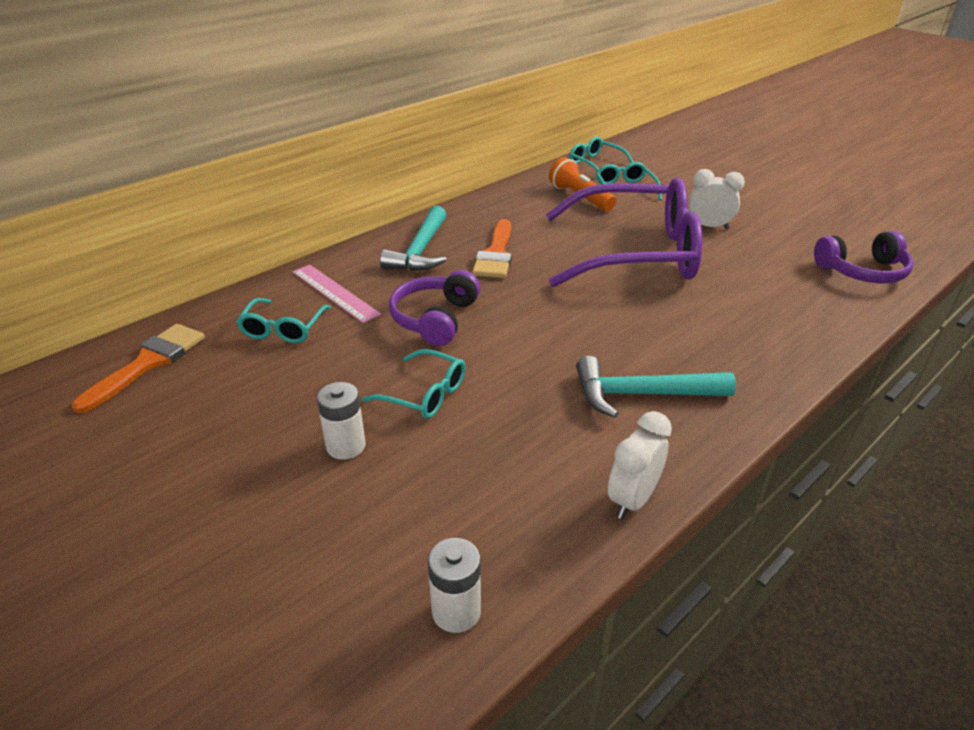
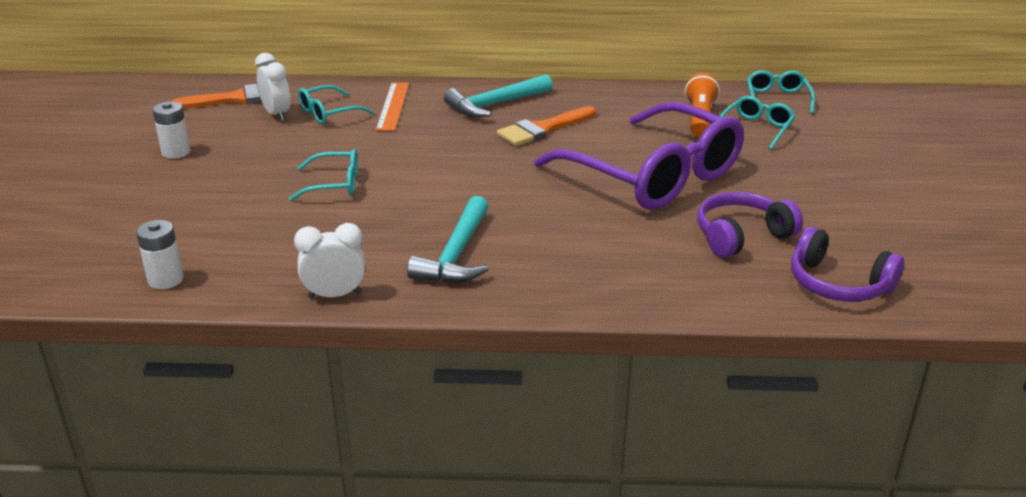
camera: 45 degrees right, 5 degrees down
(335, 292) = (393, 106): pink ruler -> orange ruler
(346, 446) = (251, 186): white battery -> white battery (176, 152)
(425, 394) = (335, 184): turquoise glasses -> turquoise glasses turned 75 degrees counterclockwise
(435, 319) = (421, 149): purple headphones -> purple headphones (741, 236)
(642, 394) = (456, 254): turquoise hammer -> turquoise hammer turned 120 degrees counterclockwise
(709, 227) = (768, 187): white clock -> white clock (277, 114)

